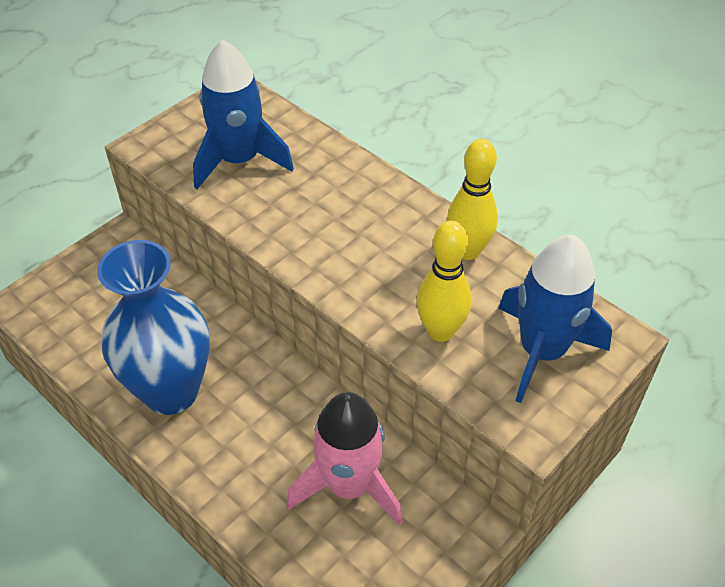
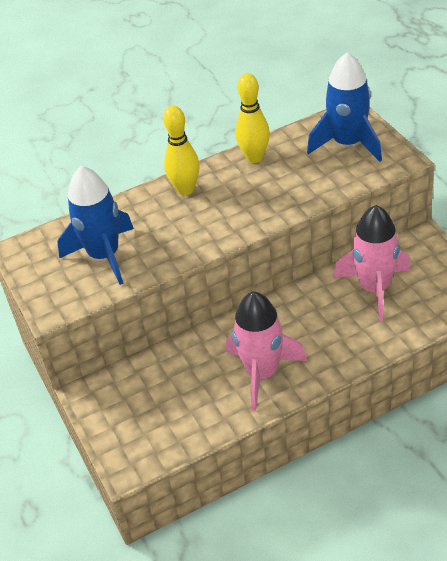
camera: 65 degrees left, 5 degrees down
(171, 391) = (262, 373): blue vase -> pink rocket
(440, 331) = (316, 182): yellow bowling pin -> yellow bowling pin (185, 189)

